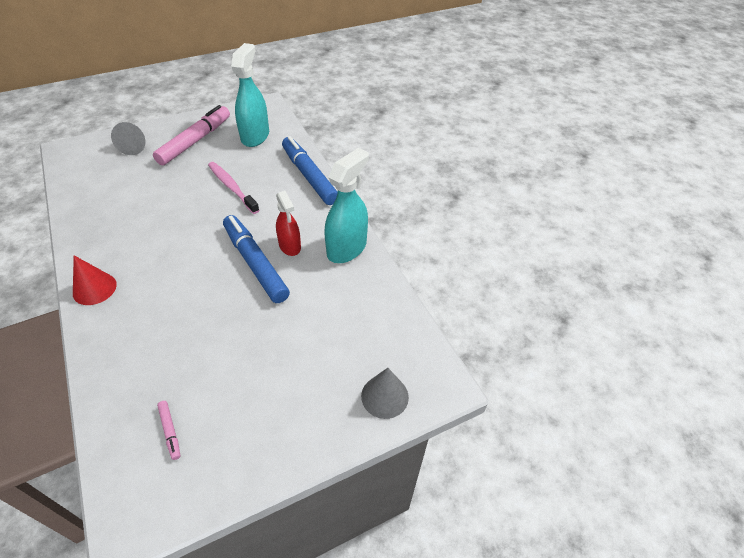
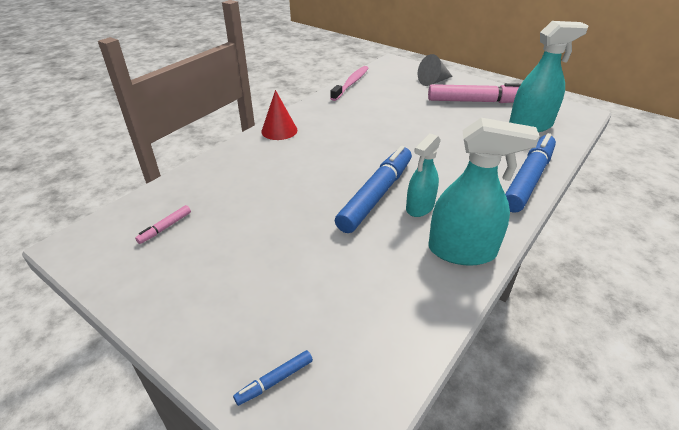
camera: 65 degrees right, 10 degrees down
(232, 187) = (450, 142): pink toothbrush -> pink toothbrush (351, 83)
(290, 246) = (420, 207): red spray bottle -> turquoise spray bottle
(385, 396) = (275, 381): grey cone -> blue marker

